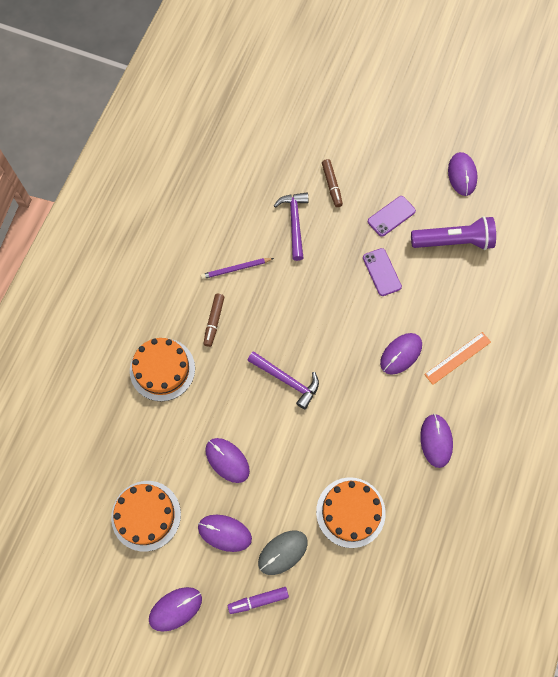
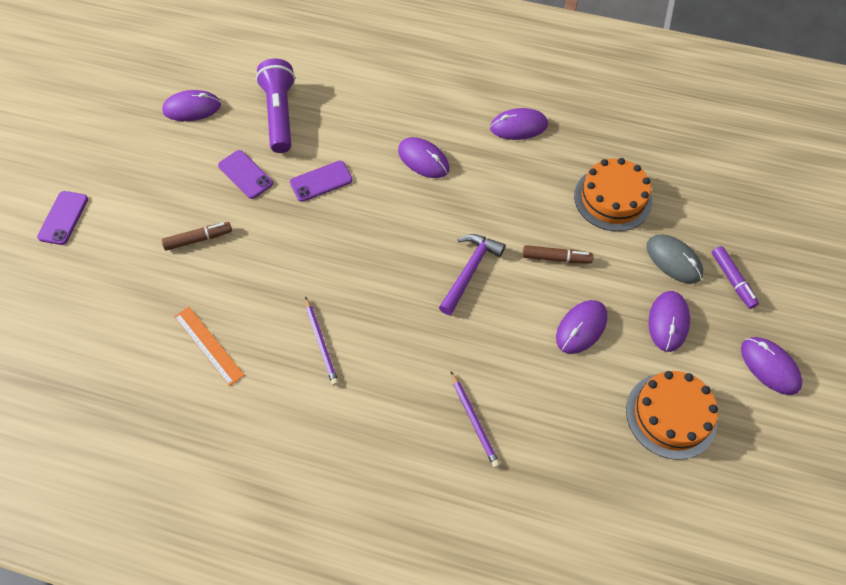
camera: 95 degrees left, 10 degrees down
(162, 369) = (474, 420): orange cake -> purple pencil
(214, 321) = (399, 362): brown marker -> brown marker (556, 258)
(294, 223) = (253, 278): purple hammer -> none
(357, 96) = (63, 218): none -> purple phone
(457, 358) = (422, 109): orange ruler -> orange ruler (208, 345)

